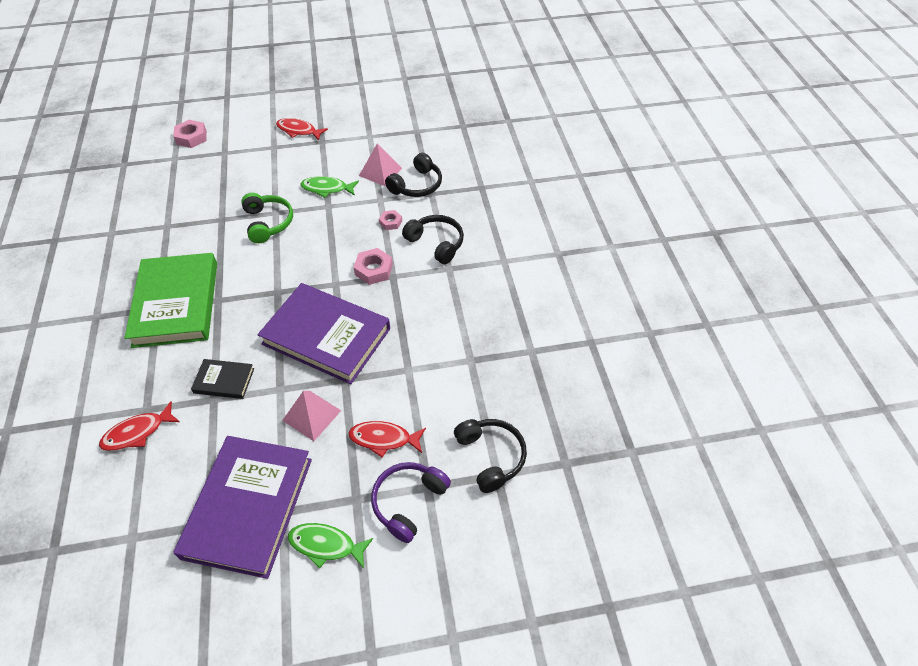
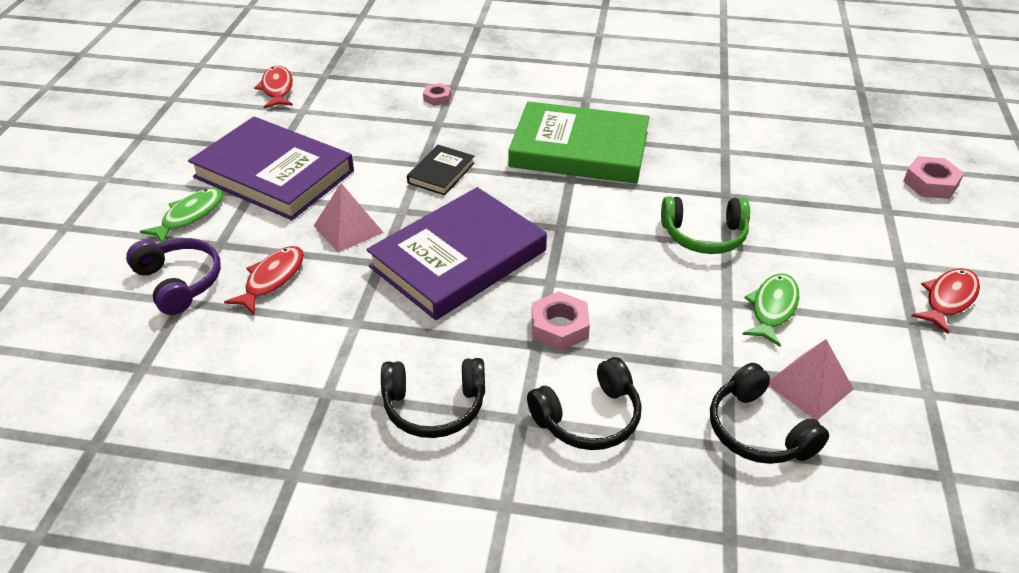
camera: 110 degrees right, 10 degrees down
(137, 432) = (413, 118): red fish -> red fish (277, 89)
(390, 222) = (663, 370): pink nut -> pink nut (437, 98)
(490, 456) = (169, 369): black headphones -> black headphones (434, 406)

